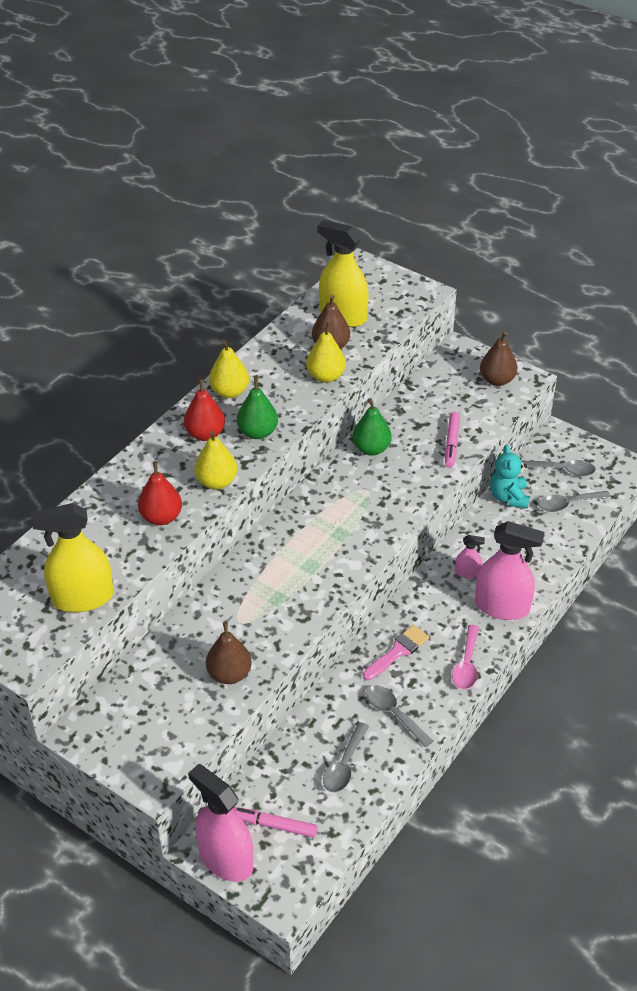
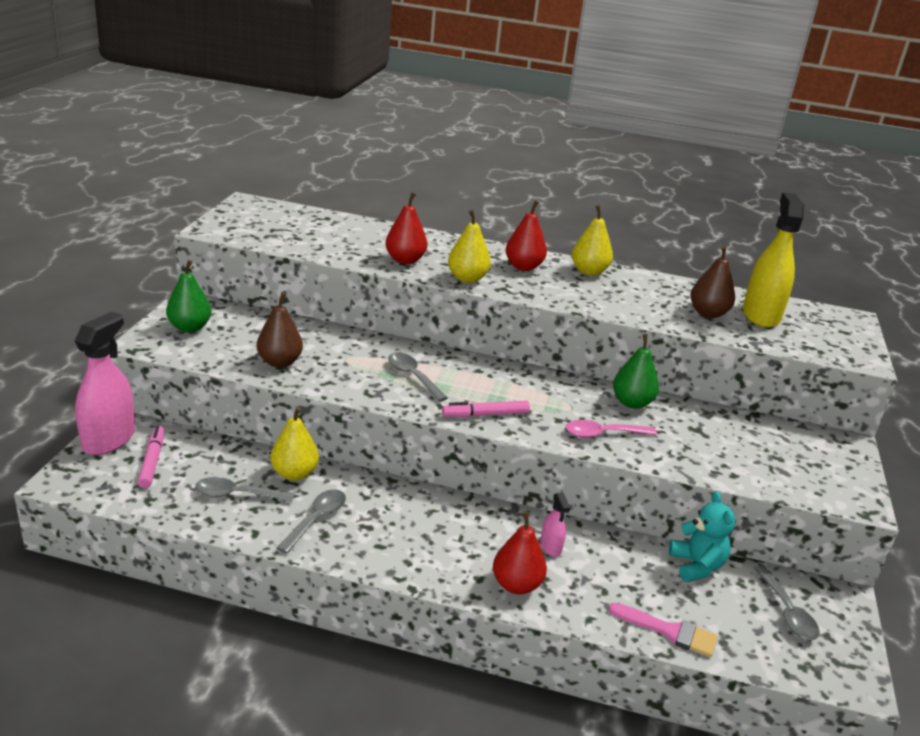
camera: 65 degrees right, 15 degrees down
(82, 598) = (292, 241): yellow spray bottle -> none
(258, 432) = (548, 290): green pear -> green pear (190, 327)
(326, 376) = (661, 315): yellow pear -> yellow pear (294, 473)
(397, 651) = (404, 509): pink brush -> pink brush (669, 631)
(452, 443) = (691, 457): pink marker -> pink marker (485, 414)
(466, 664) = (411, 566): pink spoon -> pink spoon (603, 434)
(497, 380) = (831, 479): brown pear -> none
(502, 607) = (516, 585): pink spray bottle -> red pear
(508, 497) = (696, 566): turquoise teddy bear -> turquoise teddy bear turned 105 degrees clockwise
(568, 504) = (732, 625): grey spoon -> grey spoon (413, 376)

